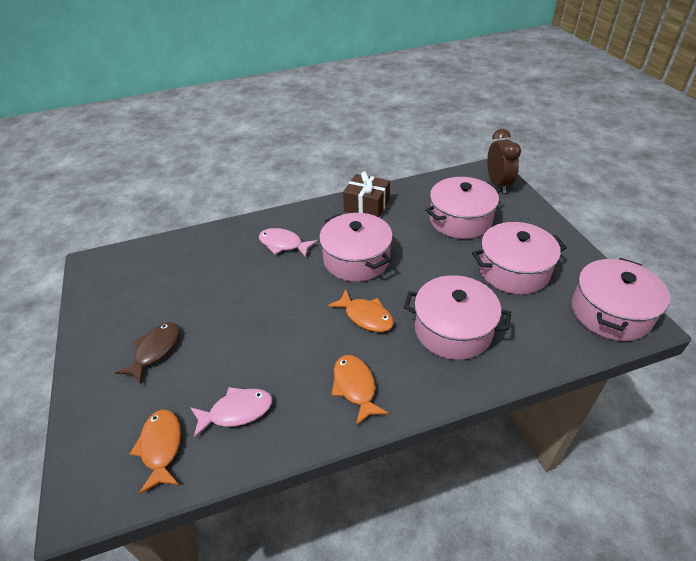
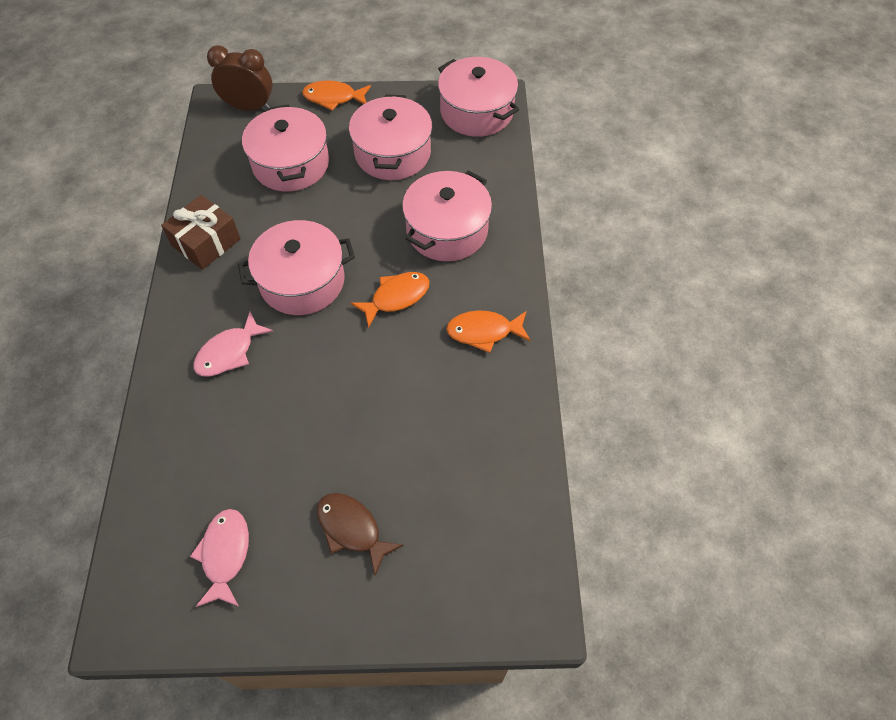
camera: 75 degrees left, 15 degrees up
(161, 447) = (494, 527): orange fish -> orange fish (333, 98)
(237, 411) = (475, 446): pink fish -> pink fish (225, 554)

